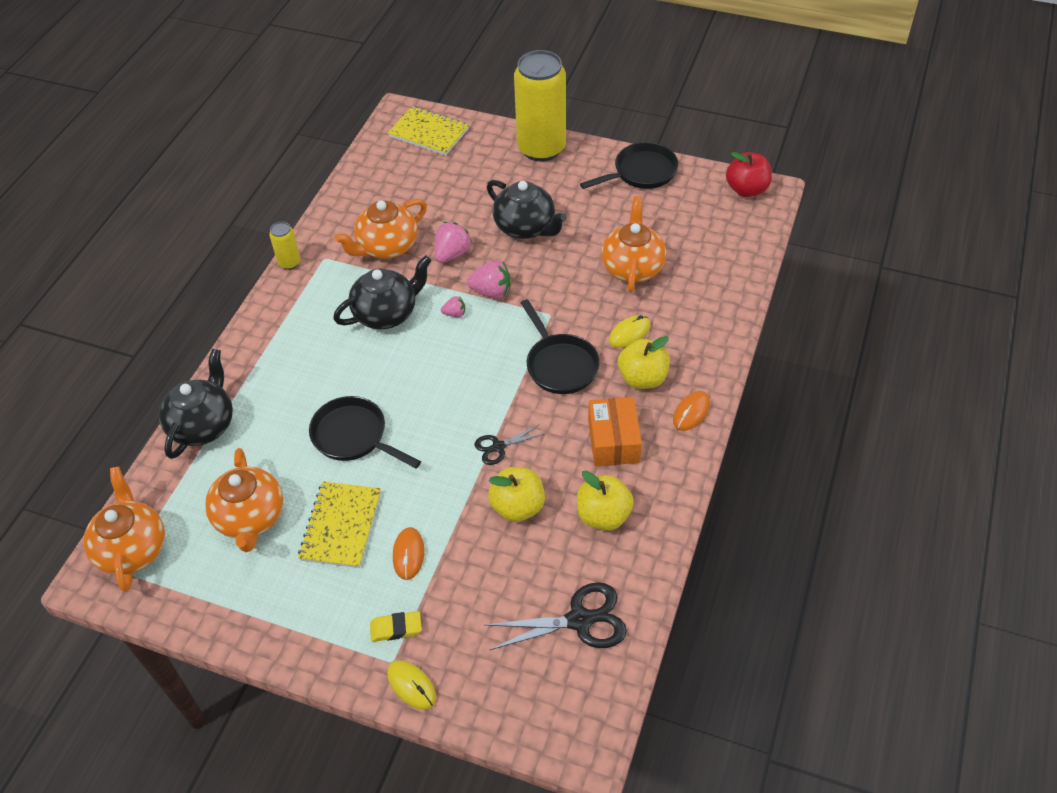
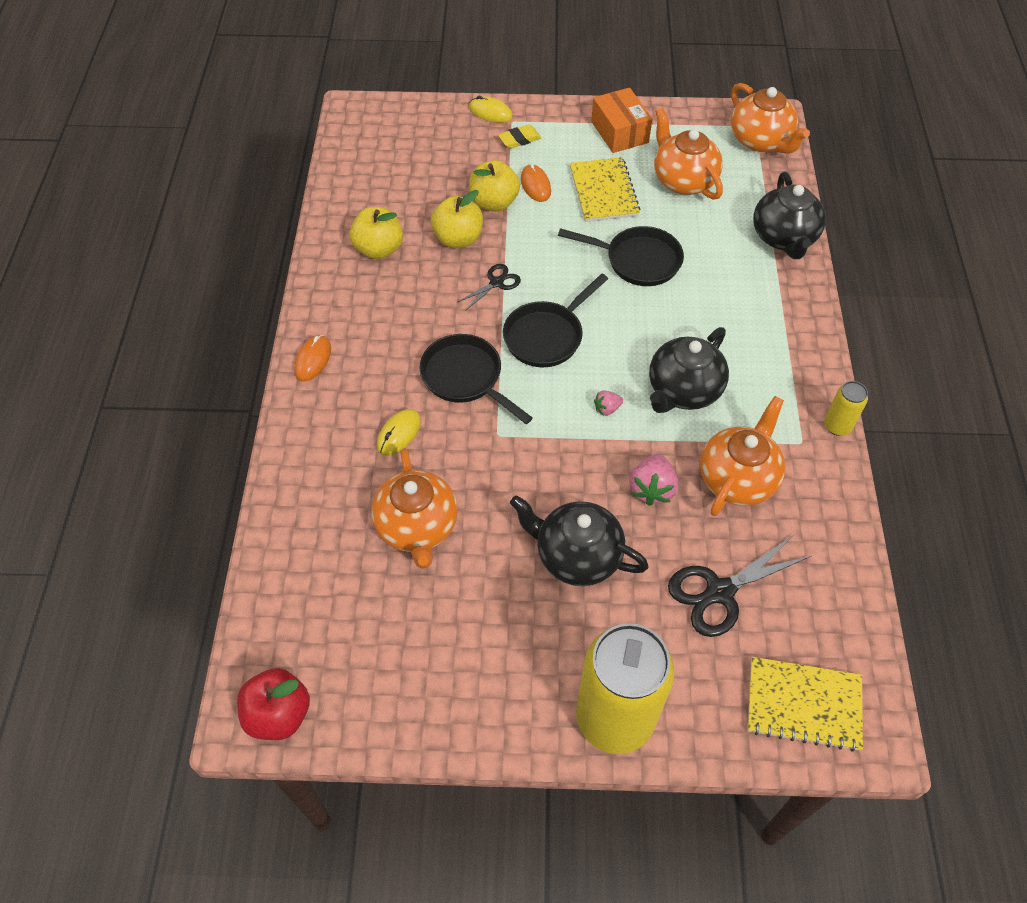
camera: 160 degrees right, 5 degrees up
(491, 292) = (578, 447): pink strawberry -> none
(579, 620) = (378, 174): black scissors -> black scissors (720, 592)
(613, 441) = (386, 313): orange box -> orange box (620, 132)
(641, 172) = (445, 707): black pan -> black pan (546, 336)
(642, 378) = (372, 384): yellow apple -> yellow apple (494, 202)

